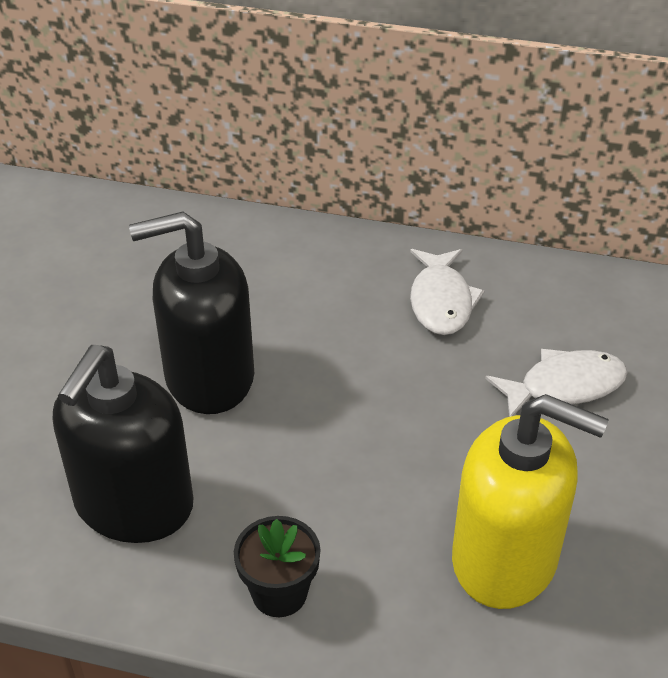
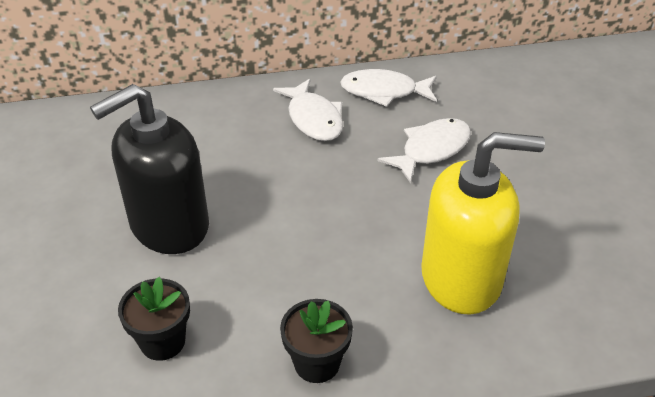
camera: 25 degrees left, 0 degrees up
(134, 505) = (162, 341): black soap dispenser -> black flower pot
(548, 293) = (384, 92): none -> white fish

